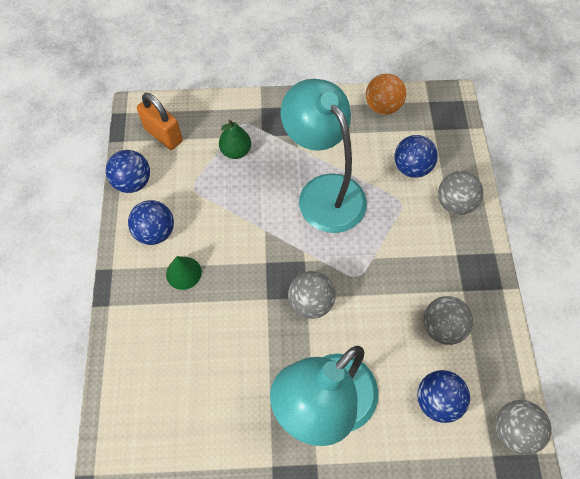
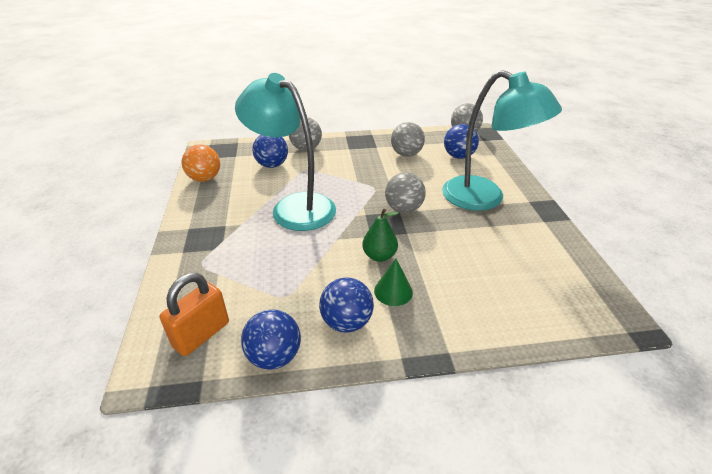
camera: 95 degrees left, 25 degrees down
(236, 151) = (239, 266): green pear -> green pear (379, 256)
(324, 191) = (294, 206): turquoise lamp -> turquoise lamp turned 75 degrees clockwise

